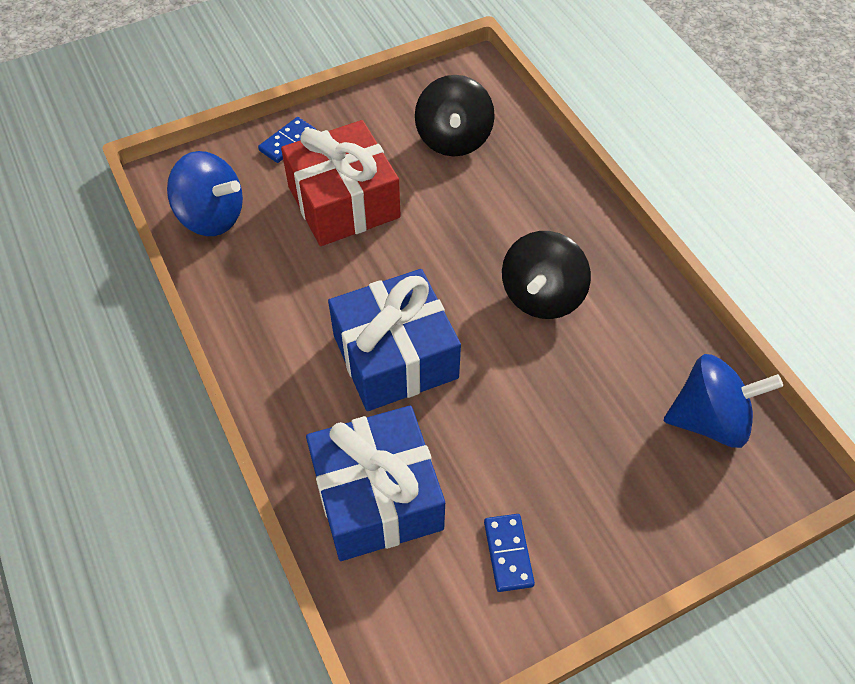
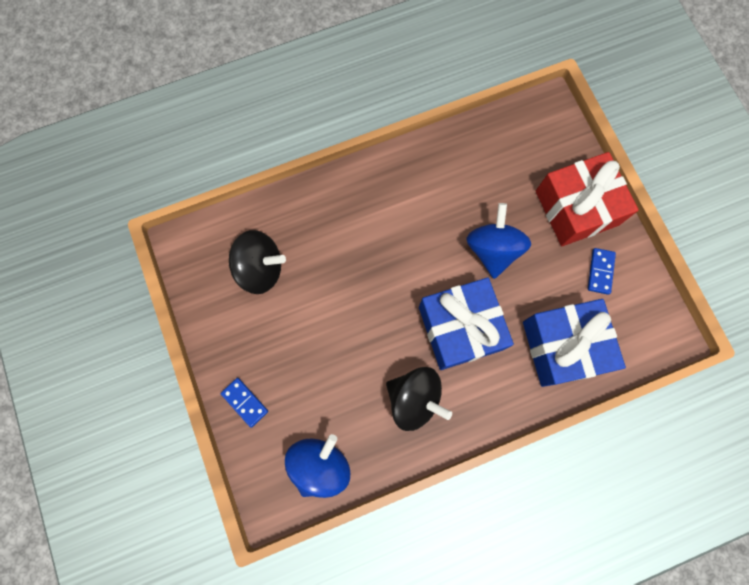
camera: 85 degrees left, 20 degrees up
(343, 202) = (316, 358): red gift -> red gift (576, 208)
(508, 553) = (600, 271): blue domino -> blue domino turned 75 degrees counterclockwise
(542, 296) = (417, 225): black spinning top -> black spinning top (414, 399)
(709, 420) = (515, 142): blue spinning top -> blue spinning top (492, 249)

